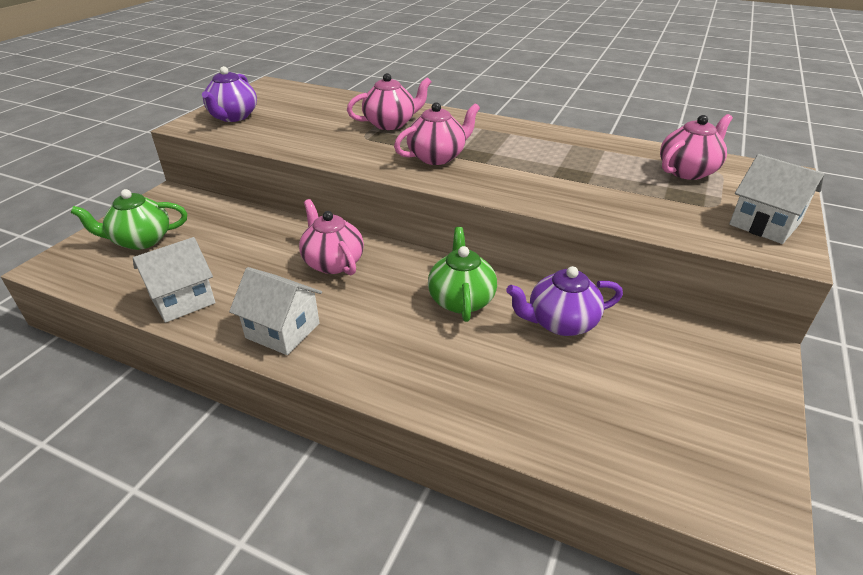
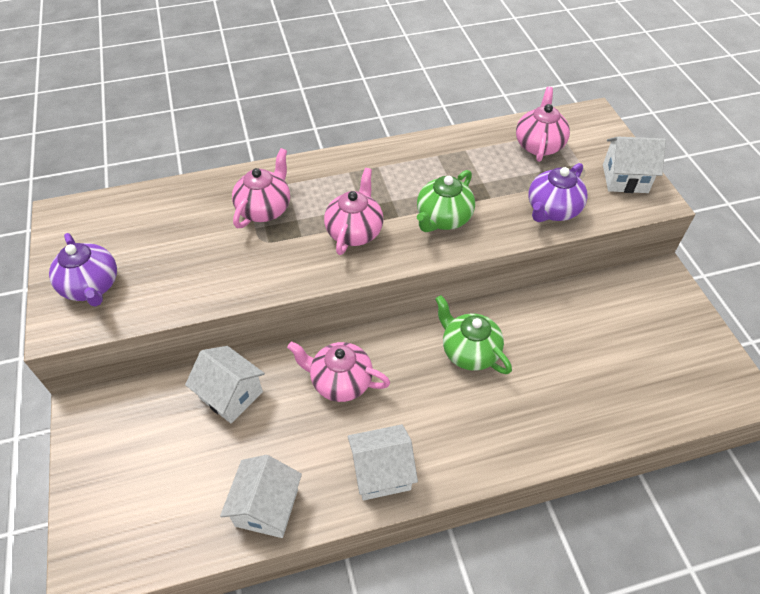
camera: 40 degrees left, 15 degrees up
(141, 240) = (136, 479): green teapot -> green teapot (443, 218)
(253, 231) = (231, 395): none -> white house
(560, 323) = (546, 327): purple teapot -> purple teapot (552, 210)

